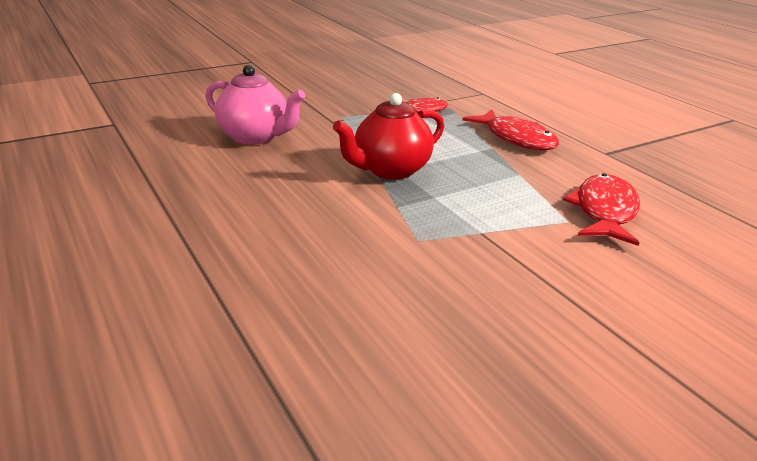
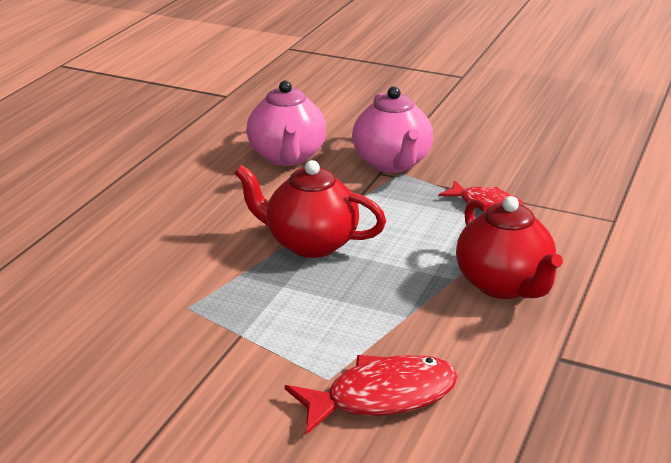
camera: 55 degrees right, 0 degrees up
(326, 114) = (392, 163): none -> pink teapot
(516, 138) = (504, 285): red fish -> red teapot

